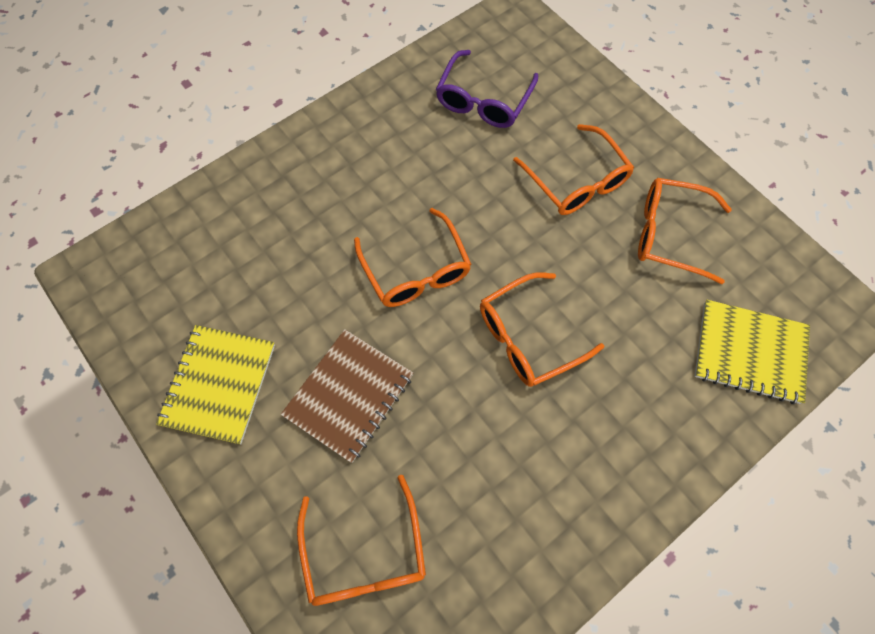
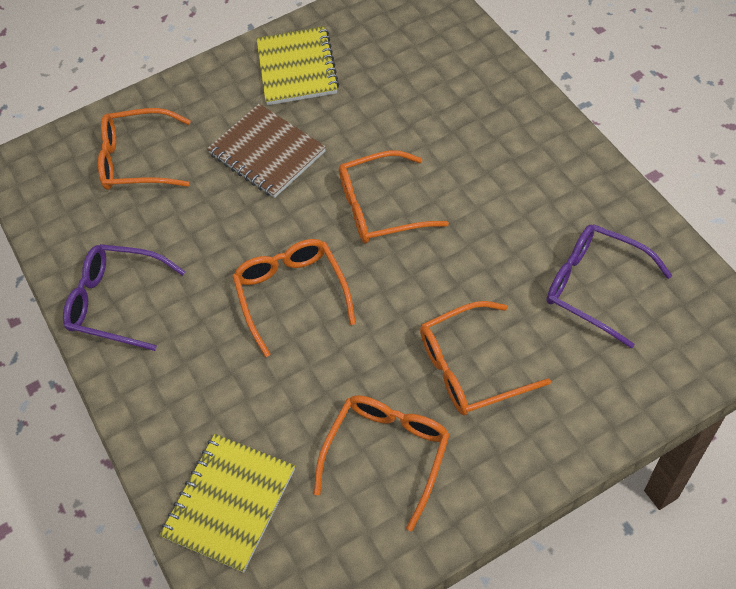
camera: 105 degrees right, 10 degrees down
(219, 384) = (297, 68): yellow notebook -> yellow notebook turned 60 degrees clockwise
(567, 520) = (117, 302): none -> purple glasses

